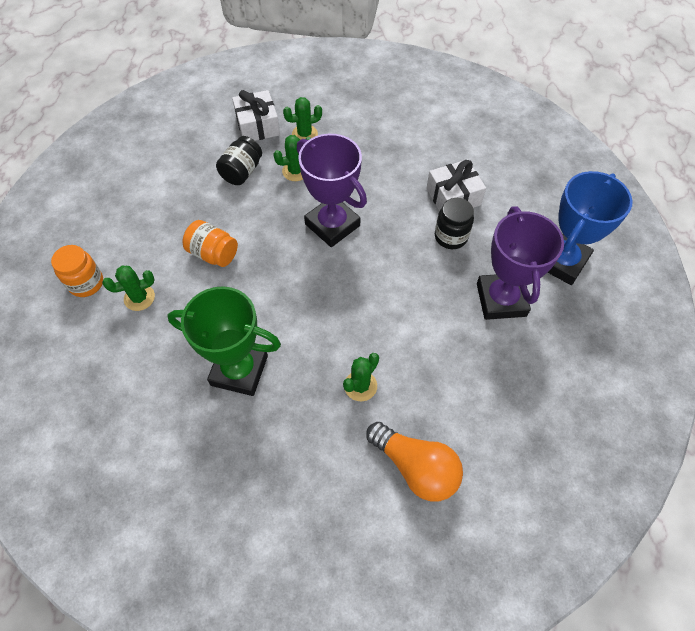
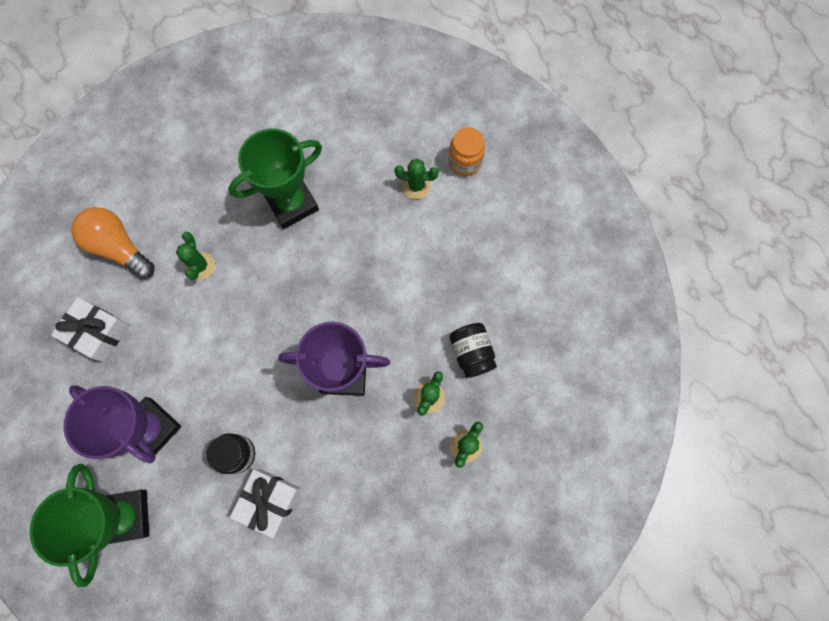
camera: 135 degrees right, 15 degrees up
(139, 298) = (416, 186): green cactus -> green cactus turned 75 degrees clockwise
(213, 253) = (406, 263): orange jar -> none
(257, 126) = (516, 414): white gift -> white gift (98, 332)
(415, 467) = (119, 247): orange light bulb -> orange light bulb turned 45 degrees clockwise
(561, 261) = (125, 516): blue trophy -> green trophy

